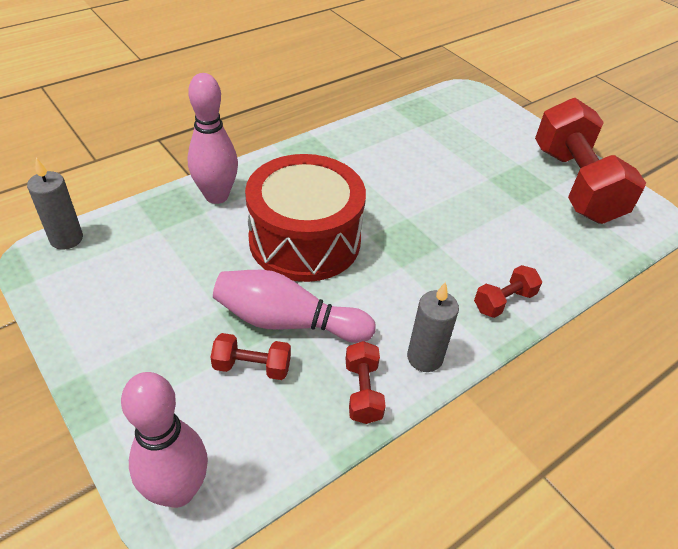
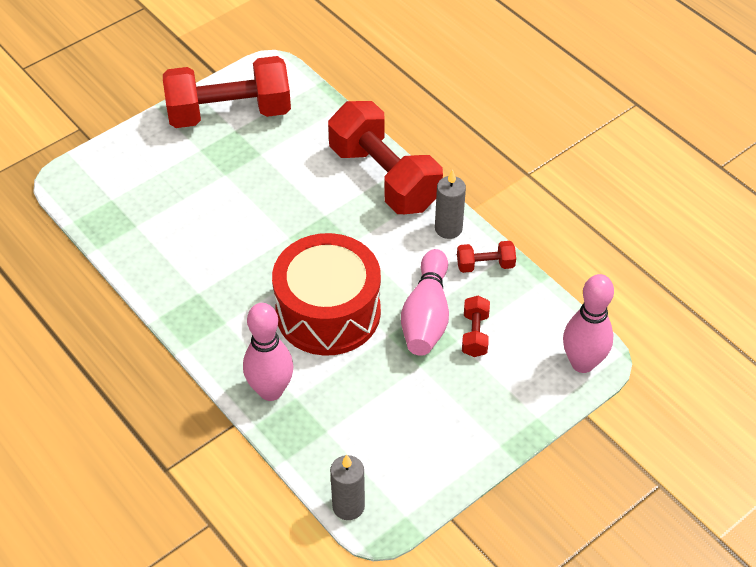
camera: 90 degrees left, 5 degrees up
(504, 301) = (384, 177): red dumbbell -> red dumbbell, size x2.36

